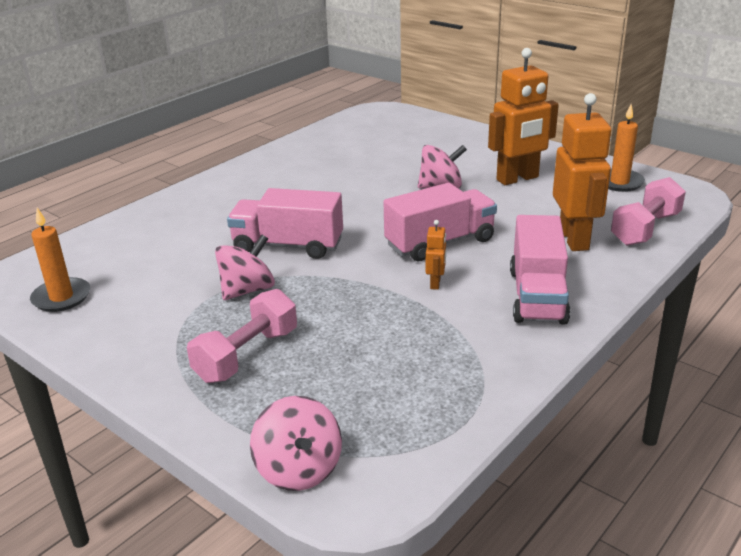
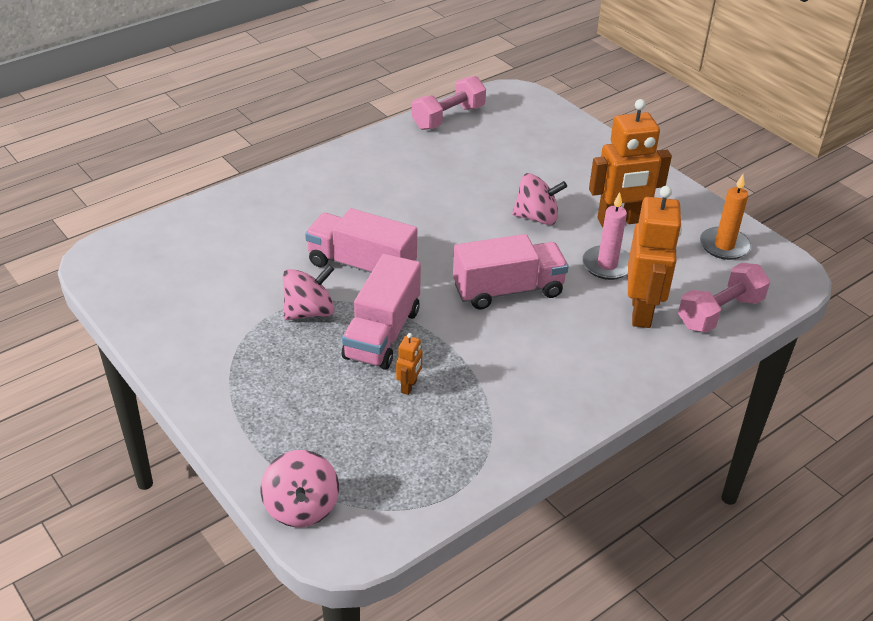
camera: 10 degrees right, 10 degrees up
(61, 297) = (143, 287): orange candle -> none
(247, 355) = (289, 384): pink dumbbell -> pink dumbbell (448, 117)
(435, 283) = (485, 339): orange robot -> orange robot (409, 386)
(523, 211) = (607, 265): none -> pink candle
(537, 296) = (574, 373): pink truck -> pink truck (382, 334)

